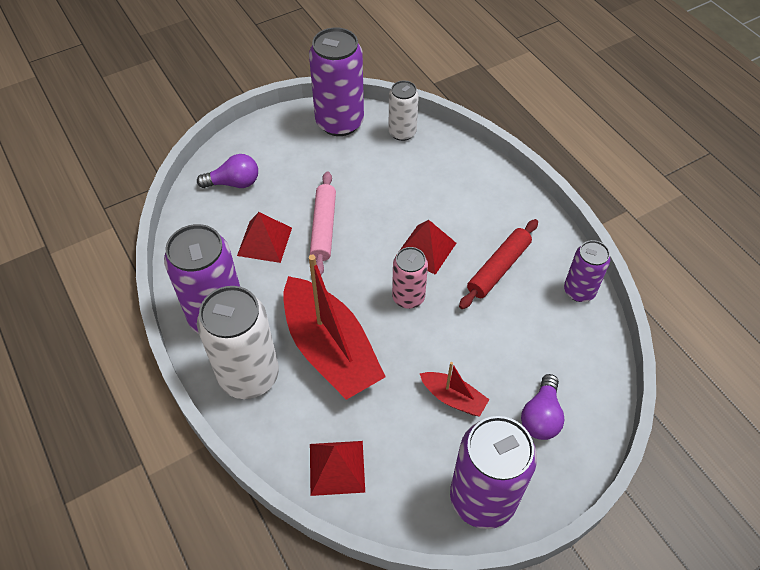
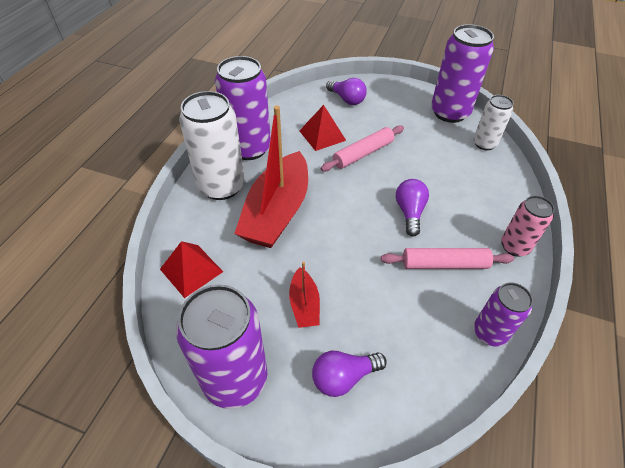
camera: 50 degrees right, 5 degrees down
(408, 297) = (359, 227): pink can -> pink can (514, 247)
(426, 249) = (409, 212): red pyramid -> purple light bulb
(498, 268) = (444, 264): red rolling pin -> pink rolling pin

